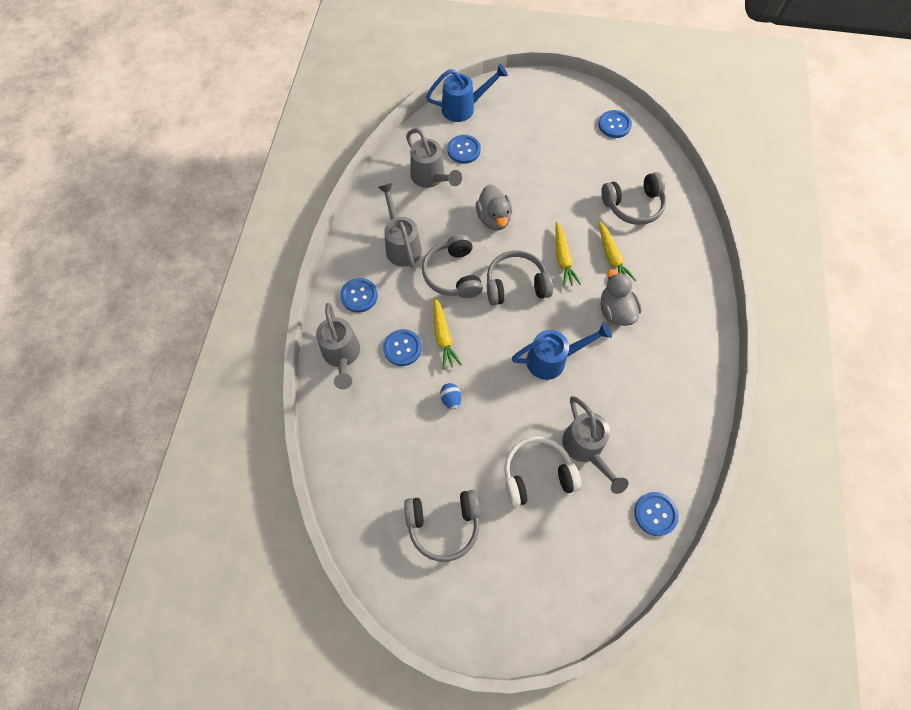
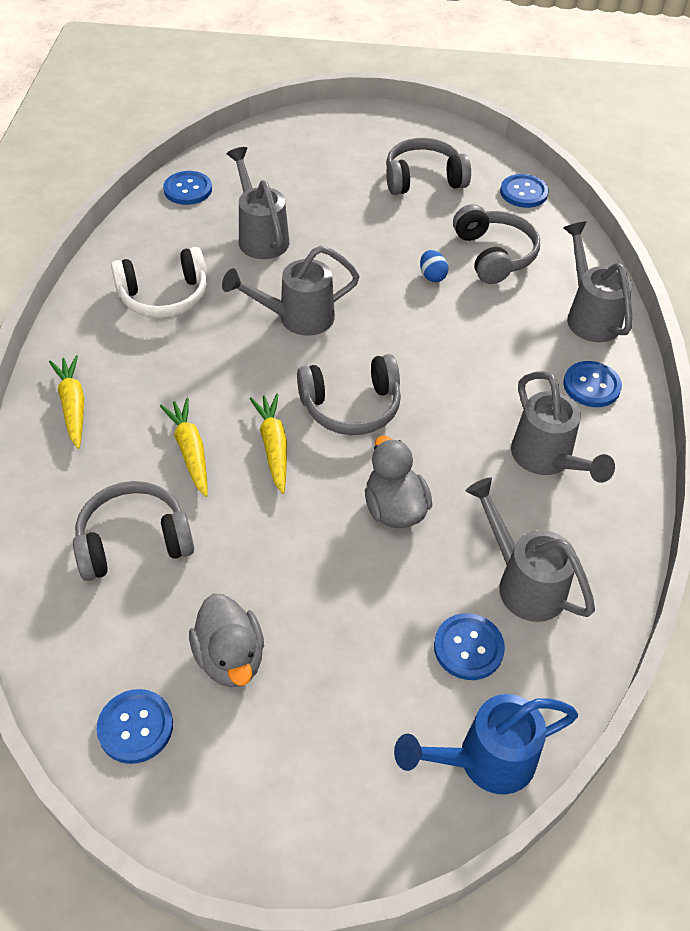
camera: 175 degrees right, 15 degrees down
(402, 348) = (508, 326): blue button -> blue button (523, 192)
(443, 336) = (454, 340): yellow carrot -> yellow carrot (73, 406)
(453, 274) = (453, 418): grey headphones -> grey headphones (494, 255)
(537, 474) = (320, 215): white headphones -> white headphones (164, 296)
(553, 359) = (296, 318): blue watering can -> grey watering can
(615, 311) = (198, 376): grey duck -> grey duck (230, 657)

